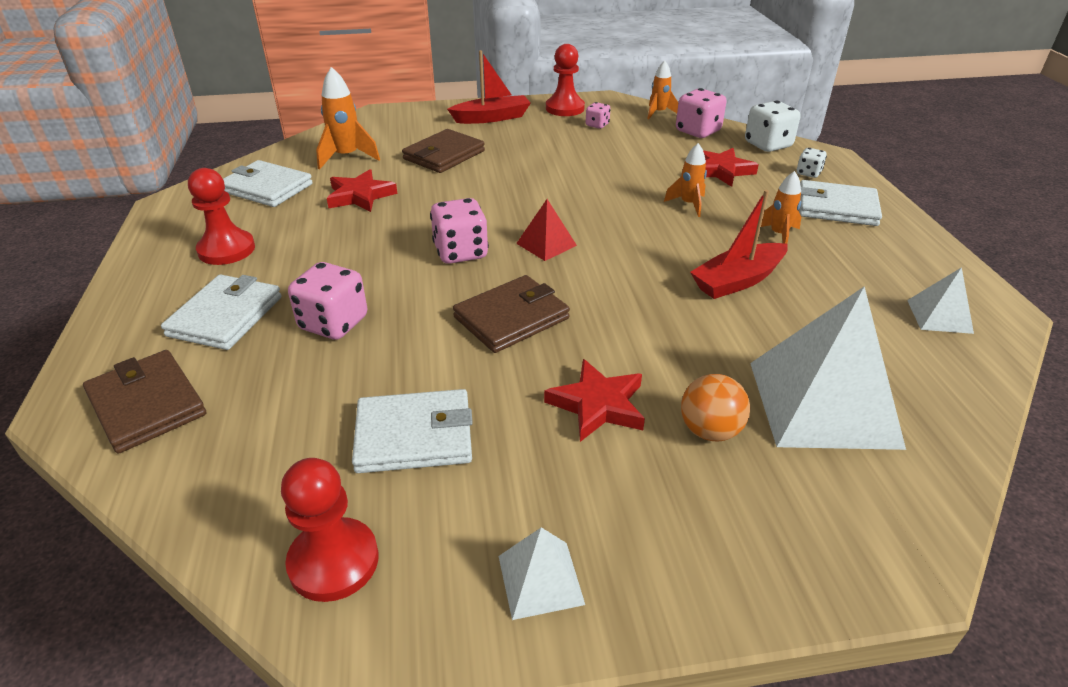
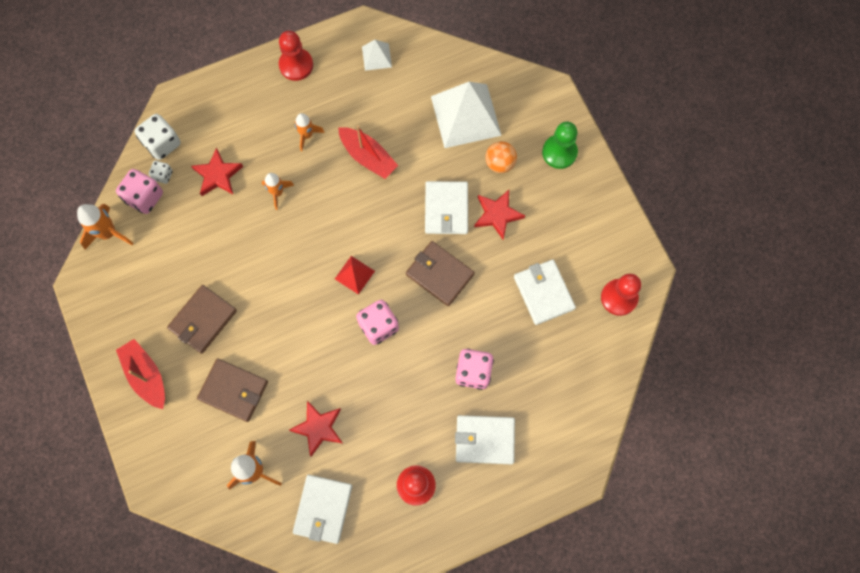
camera: 105 degrees left, 35 degrees up
(146, 404) = (565, 435): brown wallet -> brown wallet (203, 320)
(540, 579) = (600, 217): white pyramid -> none
(565, 108) = (111, 316): red pawn -> red pawn (296, 65)
(597, 125) = (146, 280): pink dice -> none
(658, 113) = (108, 233): orange rocket -> orange rocket, size x1.53
(728, 540) = (559, 152): none -> green pawn
(808, 173) = (209, 116): white dice -> white dice (163, 175)
(836, 207) = (260, 100): white wallet -> white wallet (446, 209)

